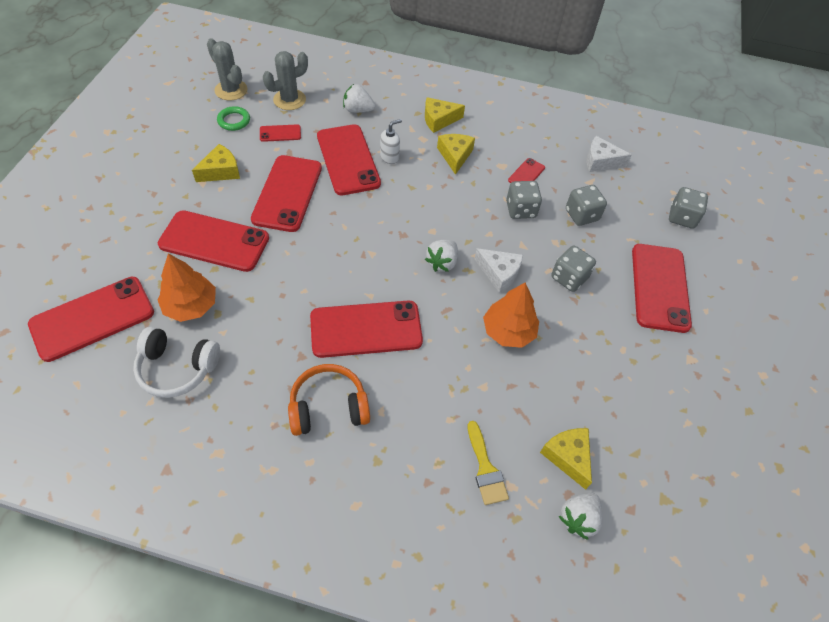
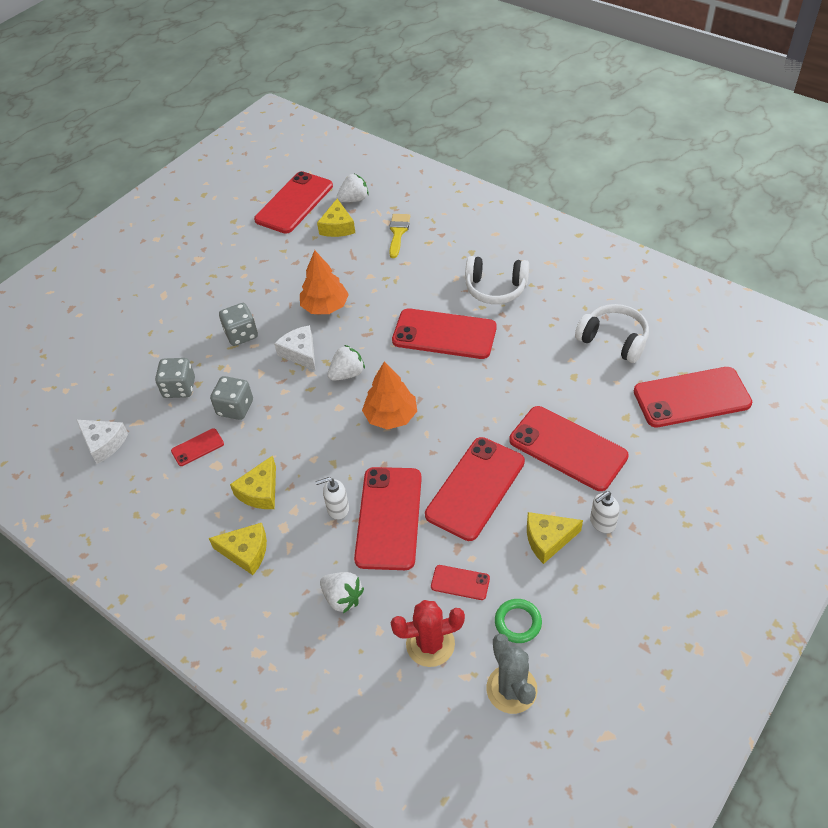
camera: 150 degrees left, 5 degrees down
(179, 191) = (602, 523): none -> white soap dispenser
(191, 306) = (598, 388): orange tree -> orange tree (391, 416)
(289, 100) = (430, 644): grey cactus -> red cactus
(328, 407) = (495, 288): orange headphones -> white headphones
(660, 287) = (170, 310): red phone -> red phone (294, 203)
(682, 217) = (86, 363): grey dice -> none

